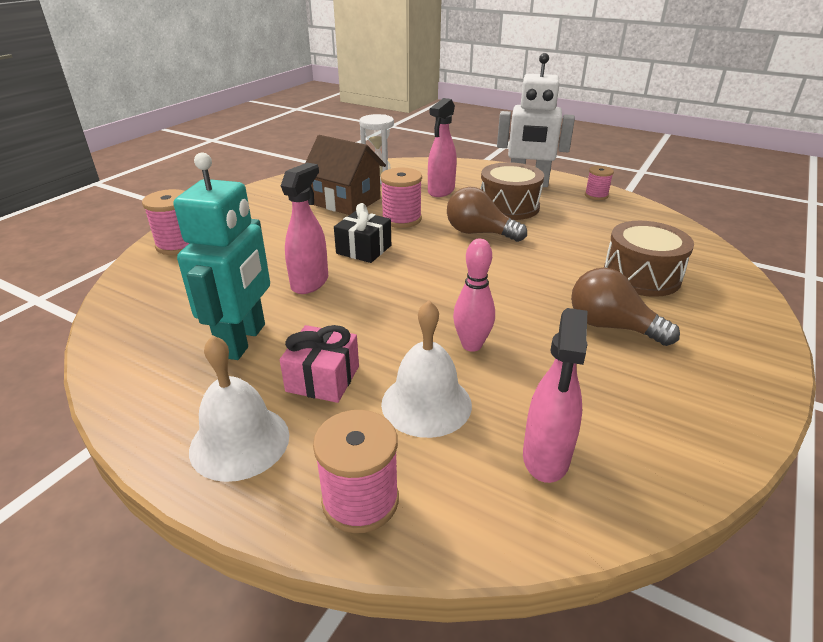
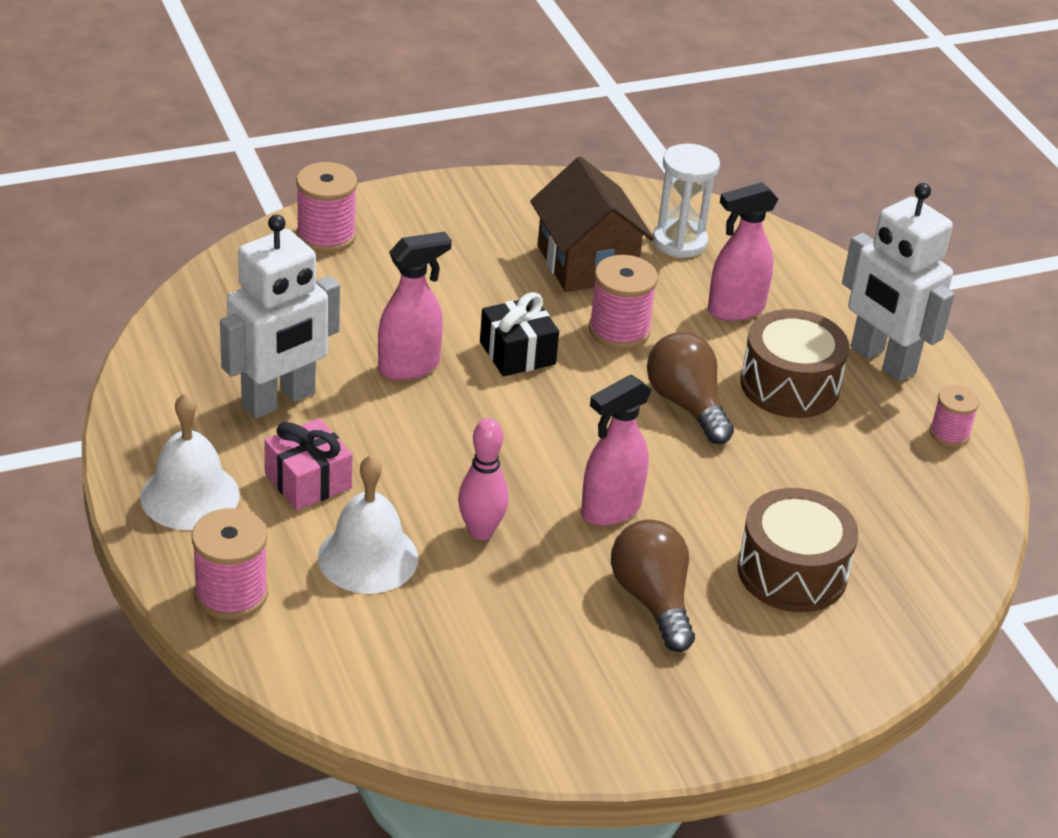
camera: 35 degrees right, 5 degrees up
(243, 340) = (279, 400): turquoise robot -> white robot
(545, 457) = (406, 658): pink spray bottle -> pink spray bottle (610, 510)

